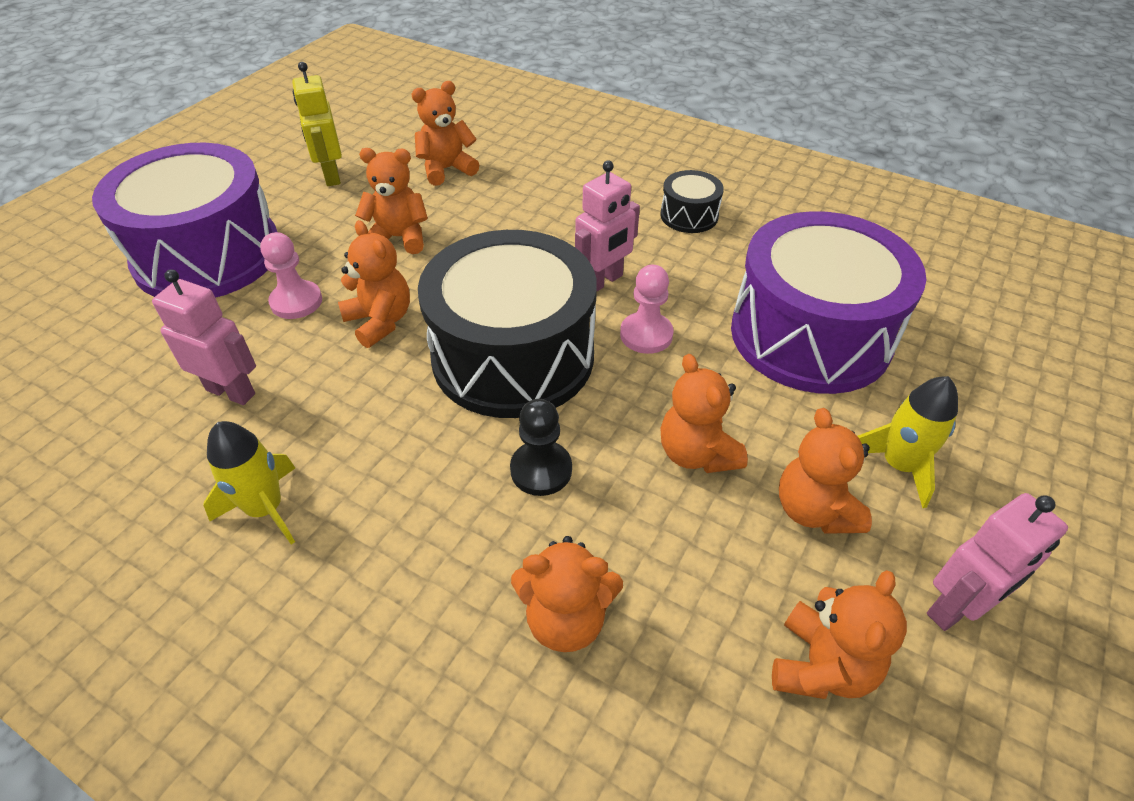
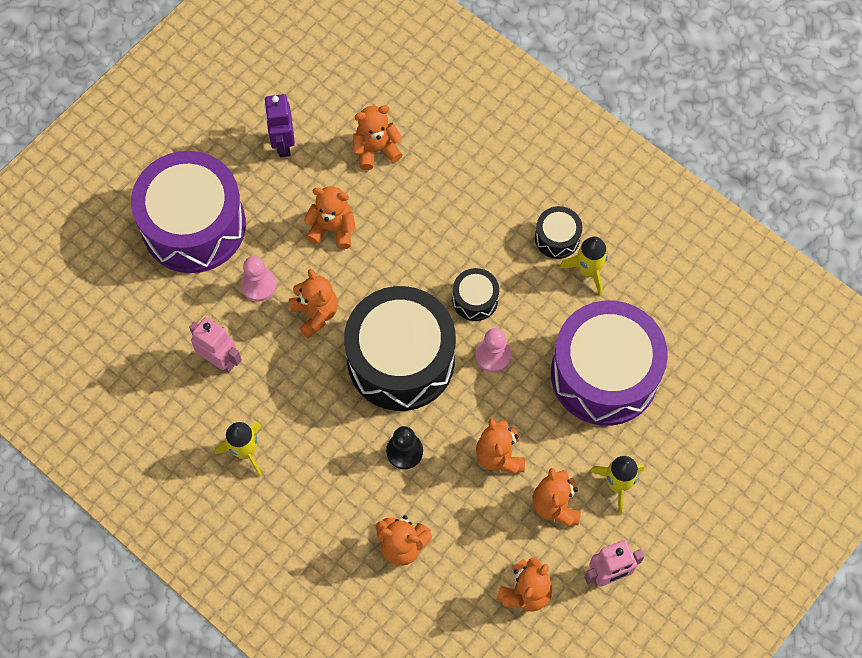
camera: 10 degrees right, 20 degrees up
(331, 176) = (283, 144): yellow robot -> purple robot
(603, 281) = (475, 299): pink robot -> black drum
(740, 238) = (588, 270): none -> yellow rocket

